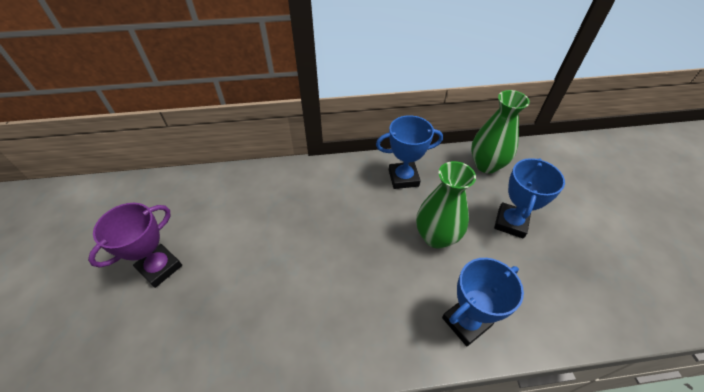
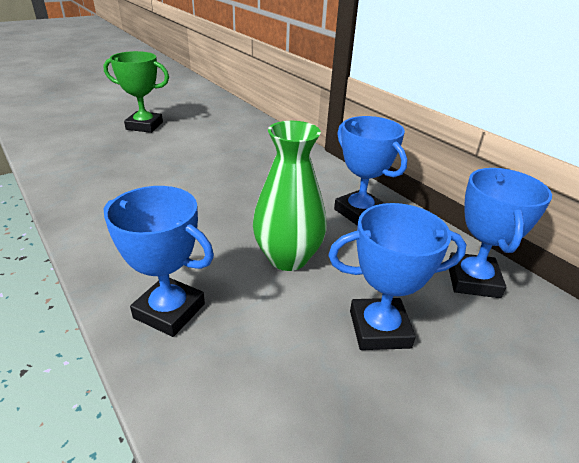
camera: 60 degrees right, 15 degrees down
(160, 267) = (144, 126): purple trophy -> green trophy
(486, 165) = (473, 280): green vase -> blue trophy

